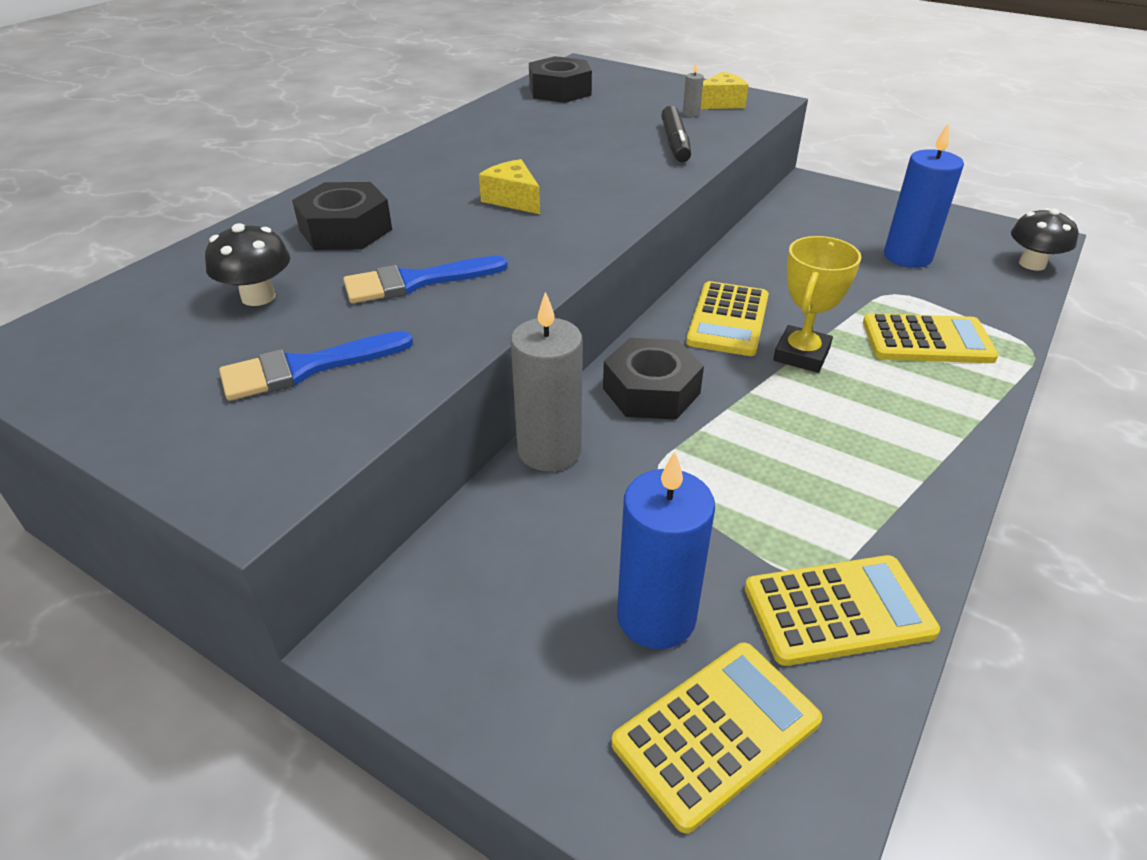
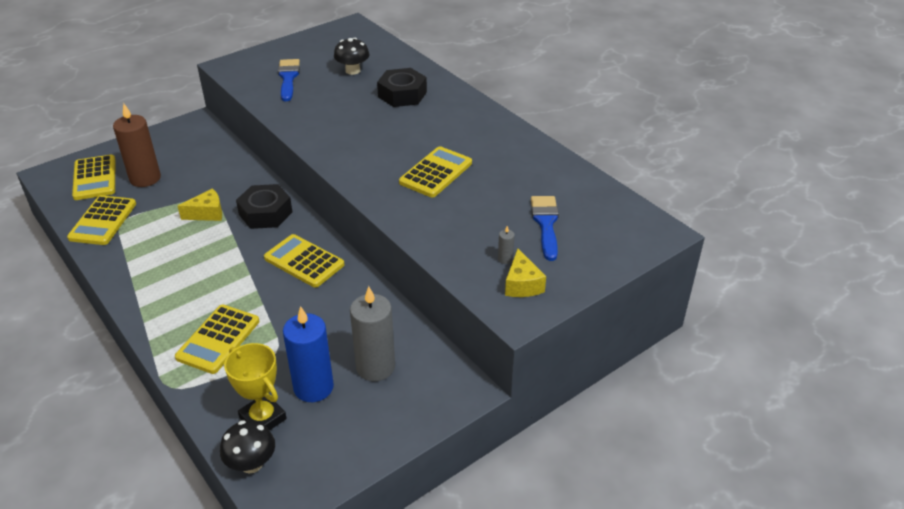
camera: 110 degrees right, 0 degrees up
(416, 282) = (334, 107): blue brush -> blue brush (545, 224)
(513, 199) = (403, 147): yellow cheese -> yellow cheese (207, 213)
(549, 450) = (251, 173): grey candle -> grey candle (375, 367)
(560, 91) = (590, 204): black nut -> none
(561, 169) = (436, 173): none -> yellow calculator
(656, 617) = (145, 178): blue candle -> brown candle
(675, 143) = (449, 232): black marker -> none
(801, 355) = (250, 277): yellow trophy -> yellow trophy (263, 418)

